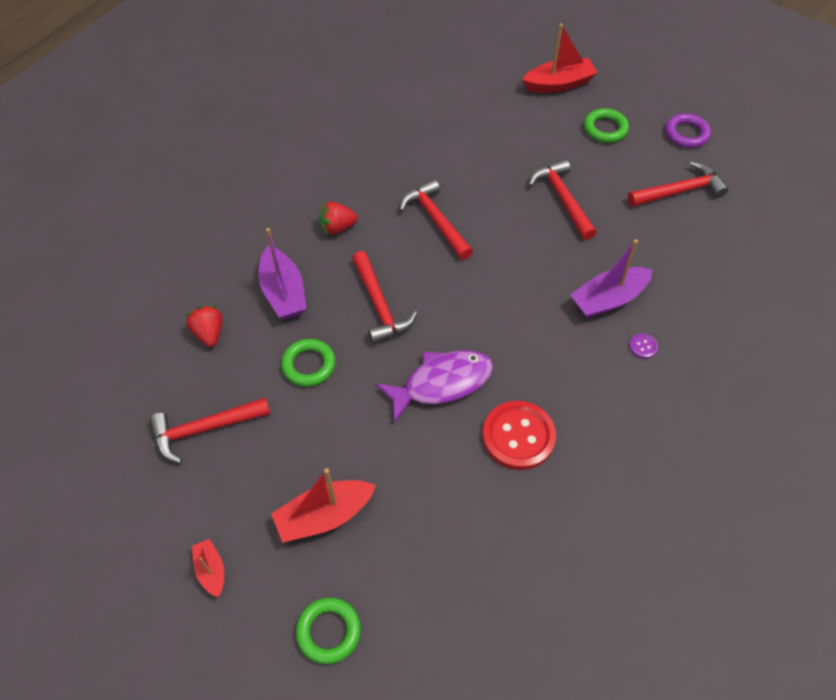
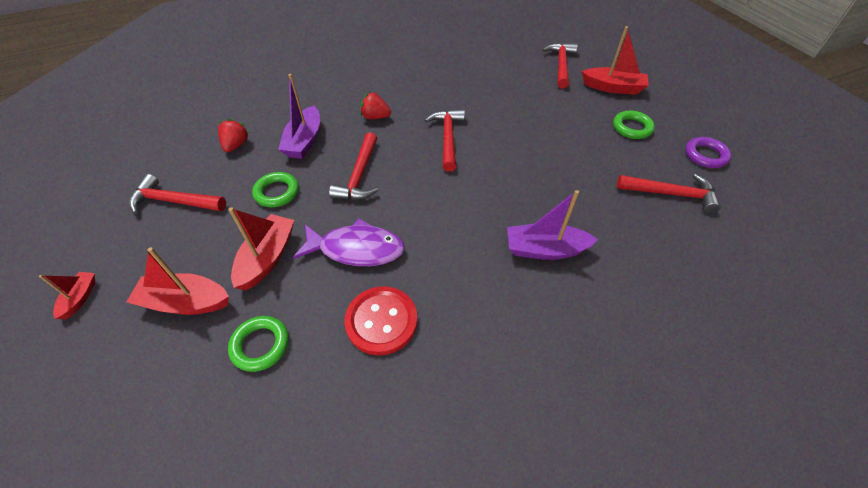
camera: 30 degrees right, 5 degrees down
(328, 632) = (100, 396): green ring -> green ring (260, 345)
(363, 435) = (267, 258): none -> red boat
(562, 199) = (559, 161): red hammer -> red hammer (561, 65)
(643, 346) = (550, 302): purple button -> none

